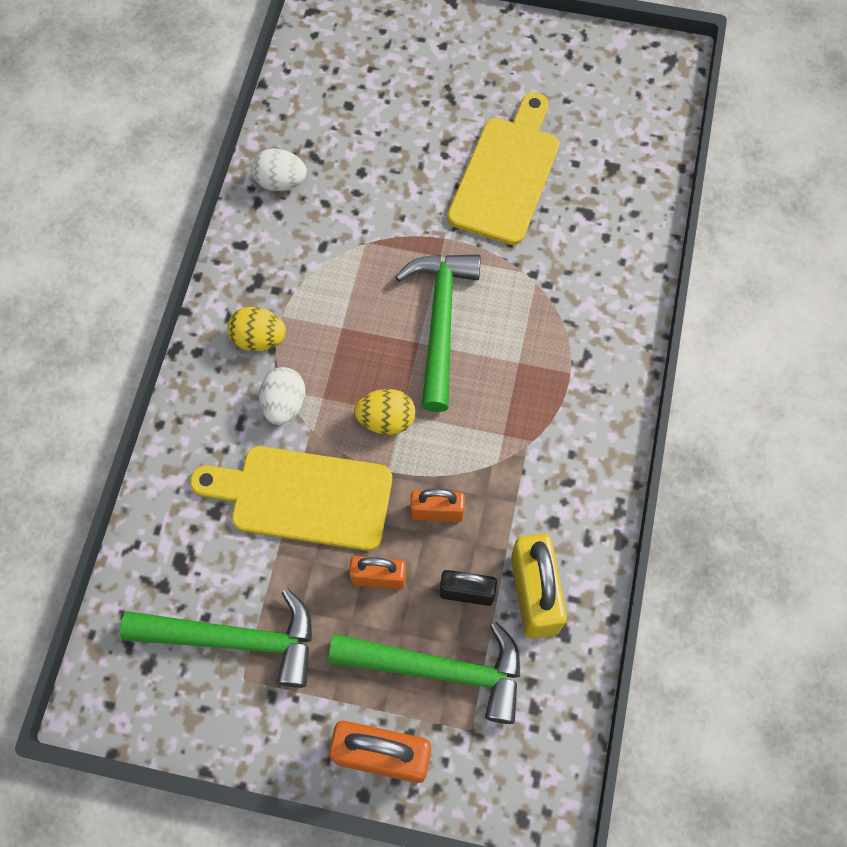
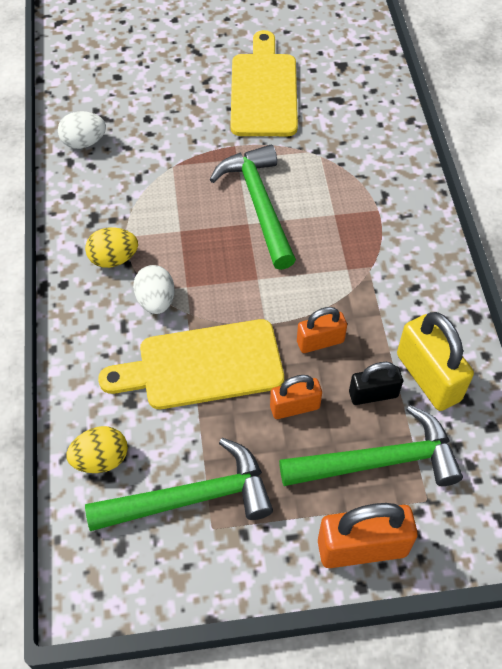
camera: 20 degrees left, 10 degrees down
(386, 420) = (247, 287): yellow egg -> yellow egg (101, 459)

